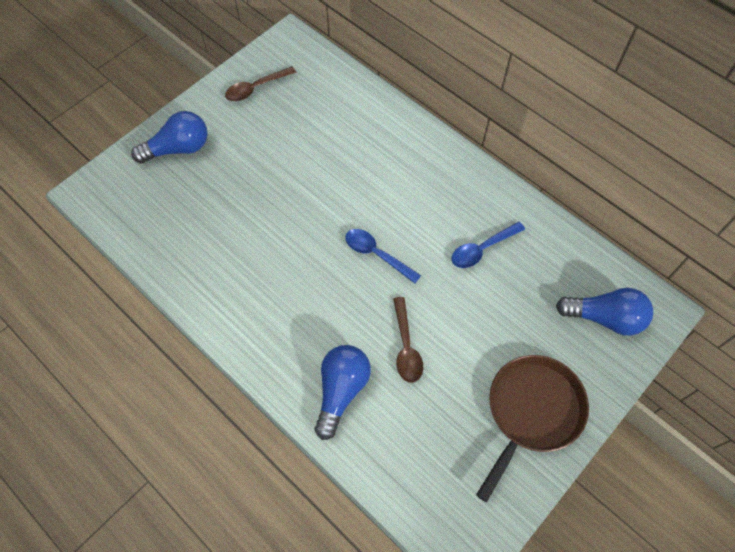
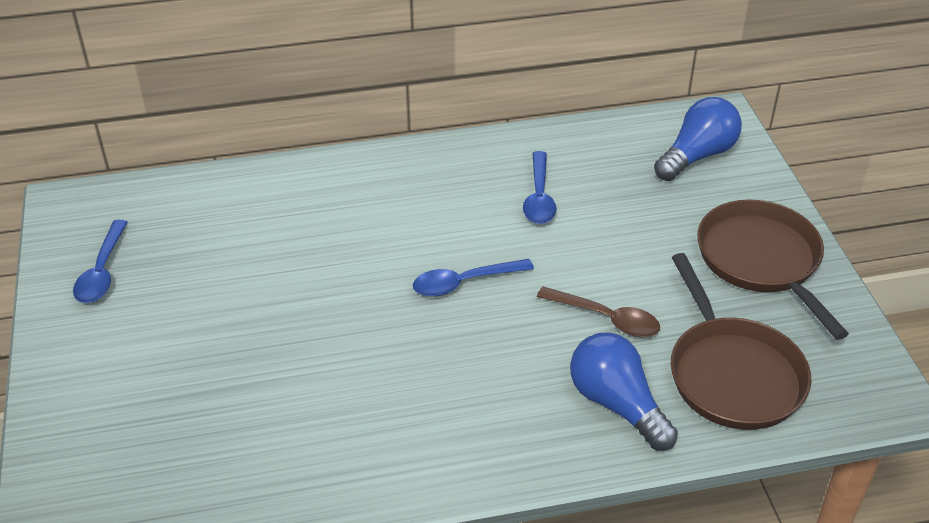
camera: 55 degrees left, 20 degrees down
(178, 149) = (101, 397): blue light bulb -> none
(256, 88) = (102, 271): brown spoon -> blue spoon
(413, 444) = (732, 374): none -> brown pan

